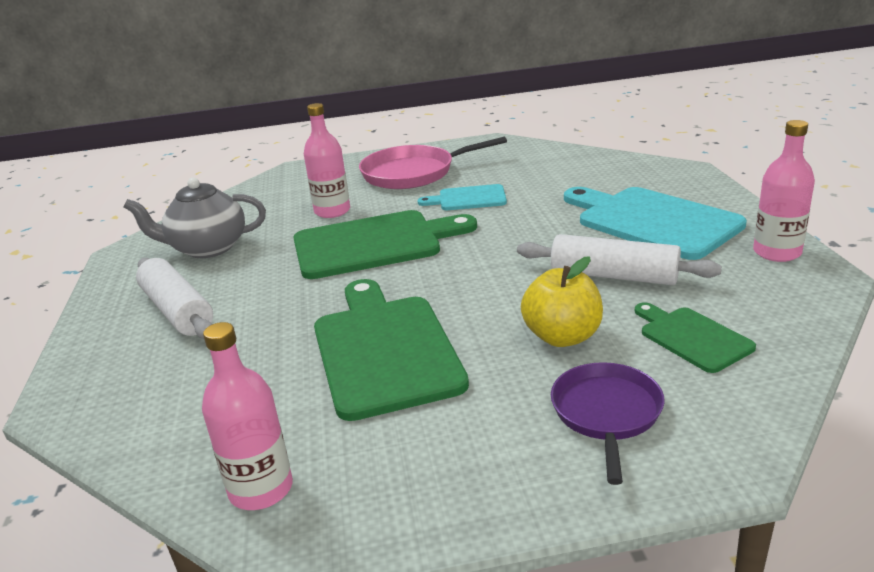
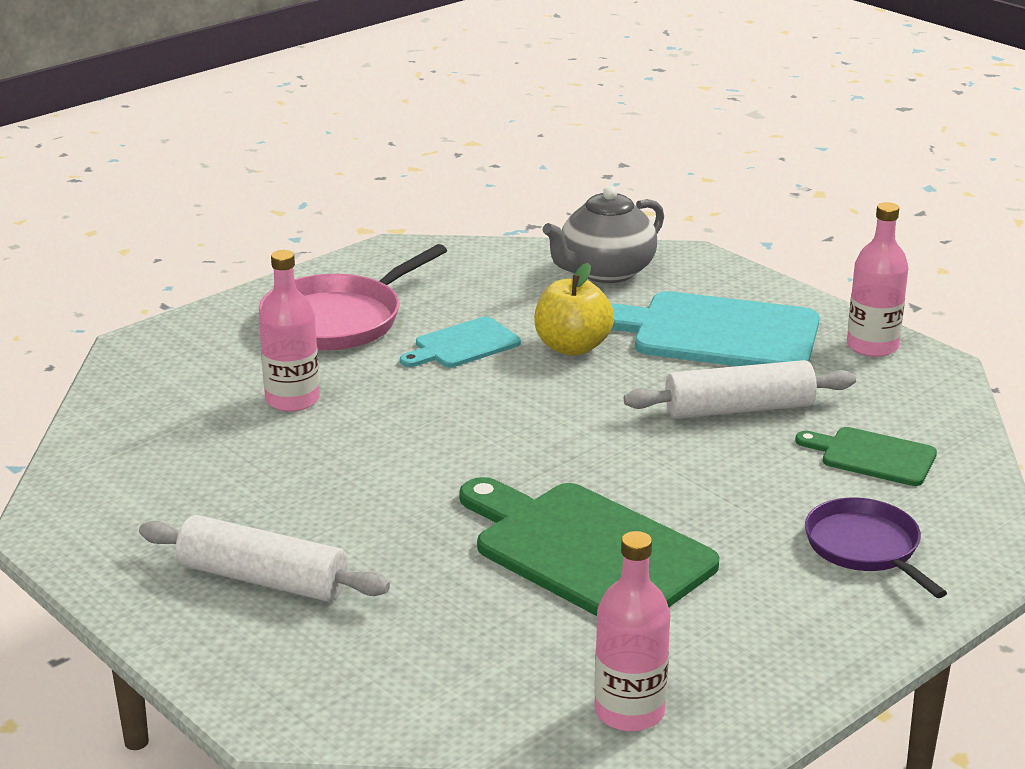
camera: 35 degrees left, 0 degrees up
(207, 248) = (177, 491): grey teapot -> grey teapot (605, 272)
(374, 244) = (414, 432): green cutting board -> none
(562, 337) = (754, 487): yellow apple -> yellow apple (572, 347)

